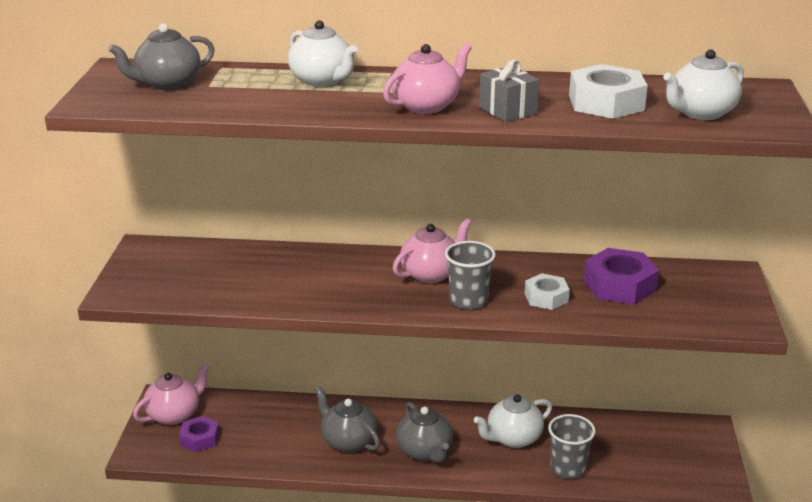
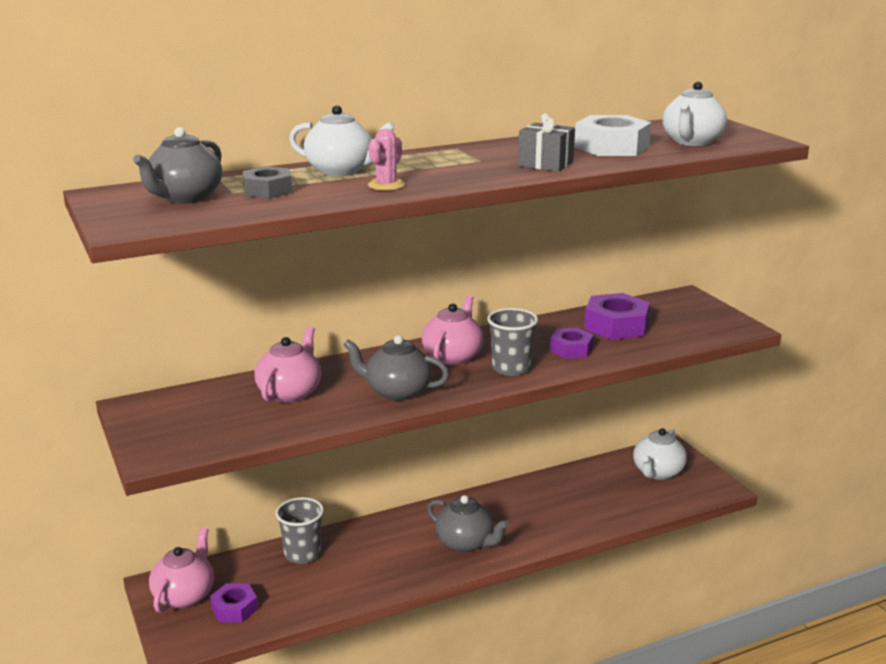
camera: 30 degrees left, 5 degrees down
(236, 89) = (267, 190): none -> grey nut
(334, 104) = (386, 185): none -> pink cactus
(348, 441) = (387, 559): grey teapot -> grey teapot (397, 391)
(427, 106) = (471, 172): pink teapot -> pink teapot (290, 393)
(513, 438) = (530, 506): white teapot -> white teapot (657, 472)
(546, 297) = (571, 349): white nut -> purple nut
(568, 468) = (597, 515): grey cup -> grey cup (302, 554)

